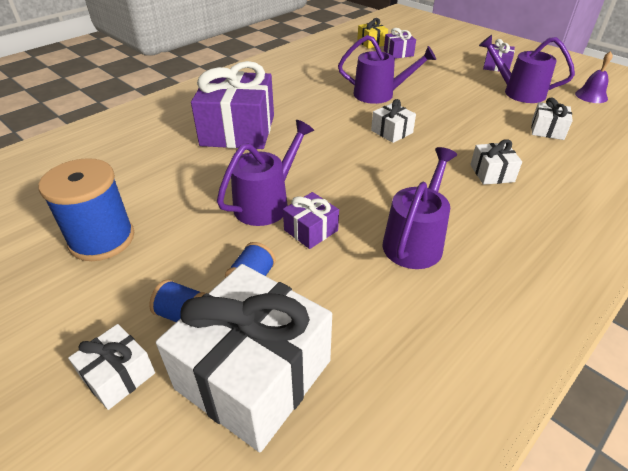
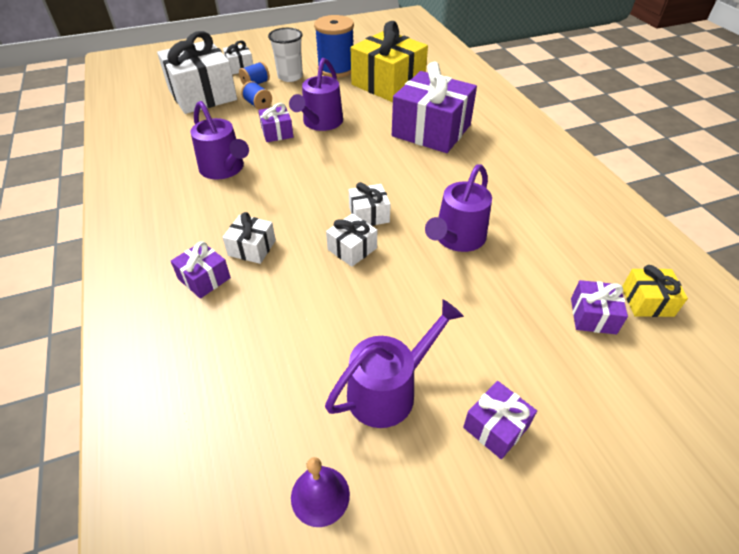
camera: 115 degrees right, 5 degrees up
(139, 180) = (388, 84): none -> yellow gift
(143, 282) = (290, 77): none -> white cup
(266, 203) = (320, 123): purple watering can -> purple watering can turned 45 degrees clockwise
(547, 130) = (279, 348): white gift -> white gift (352, 249)
(549, 183) = (204, 278): none -> purple gift

